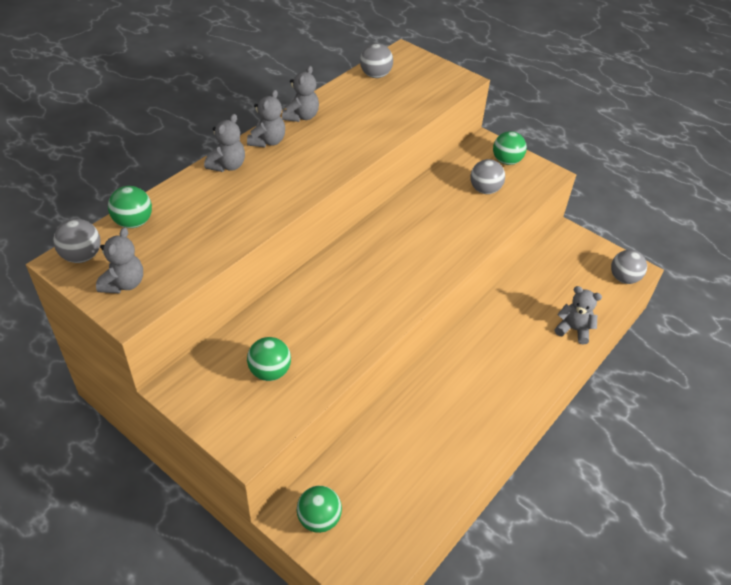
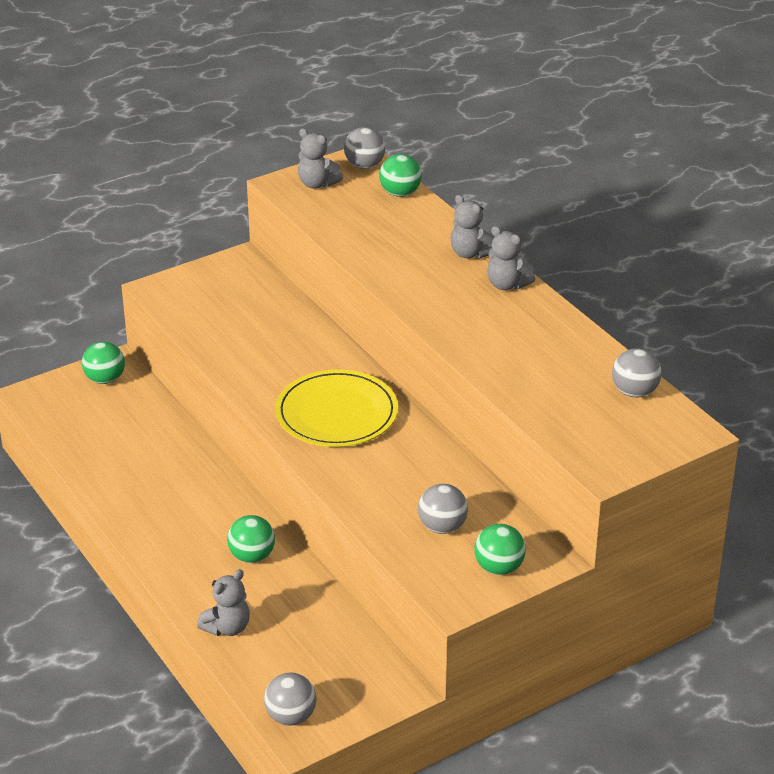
camera: 110 degrees right, 10 degrees down
(270, 371) = (230, 311): green ball -> green ball (252, 556)
(301, 116) = (551, 315): grey teddy bear -> none
(390, 265) = (336, 413): none -> yellow plate

